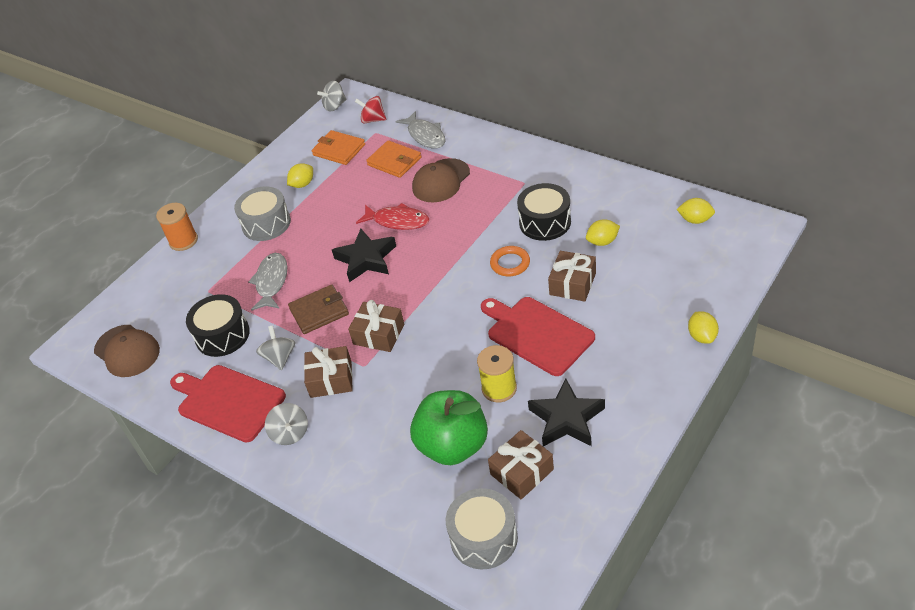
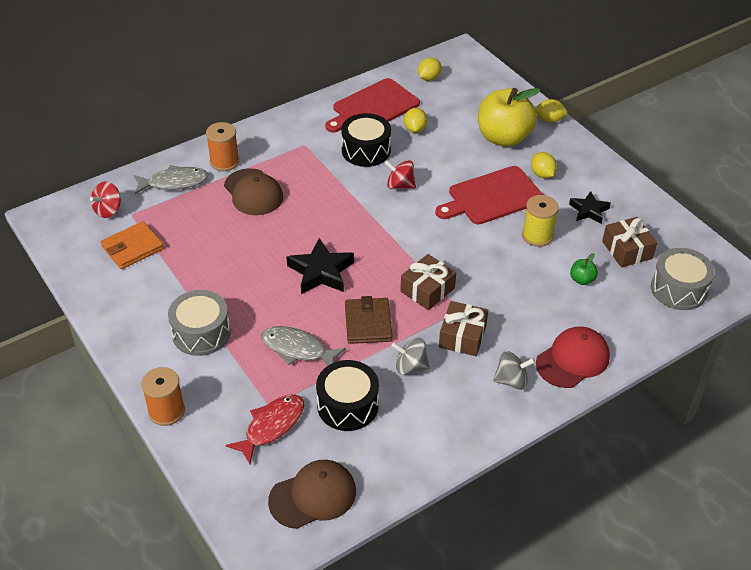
camera: 75 degrees left, 0 degrees up
(228, 402) = (444, 419): red cutting board -> red cutting board (373, 107)
(302, 184) = (162, 289): yellow lemon -> yellow lemon (542, 174)
(334, 106) = (51, 231): grey spinning top -> none
(336, 472) = (573, 360): none -> red cap
(394, 161) = (193, 214): orange wallet -> none
(397, 221) = (285, 236): red fish -> red fish (271, 426)
(453, 445) = (582, 280): green apple -> green apple, size x0.41
(469, 149) = (224, 162): none -> orange spool
(510, 263) = (400, 185): orange ring -> red spinning top
(566, 419) = (589, 210): black star -> black star, size x0.63
(572, 284) = (450, 160): brown gift -> none
(640, 310) = (503, 138): none -> yellow apple

